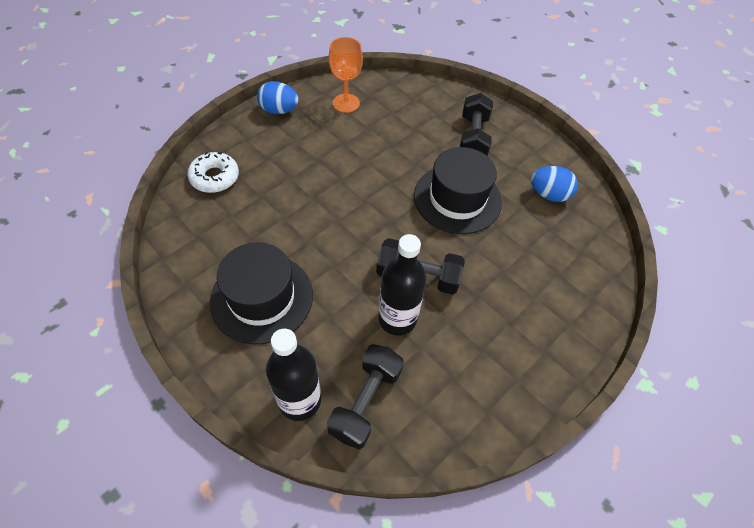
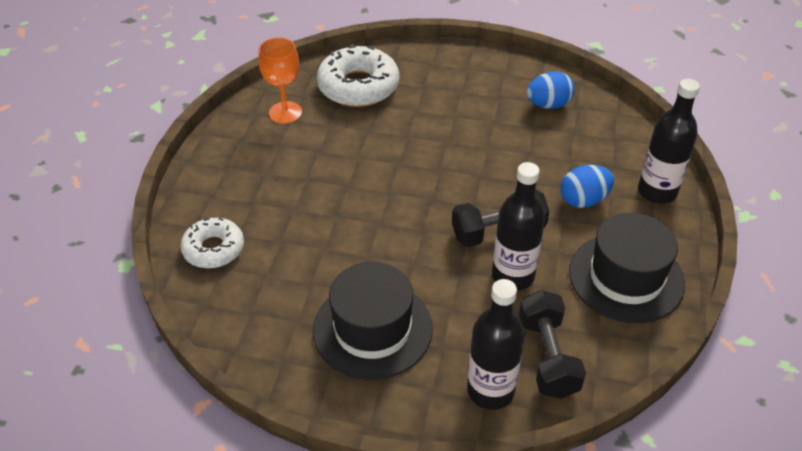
camera: 30 degrees left, 10 degrees down
(279, 110) = (220, 152): blue egg -> blue egg (583, 200)
(413, 108) = (358, 86): none -> white donut
(457, 199) = (473, 148): black hat -> black hat (626, 277)
(473, 138) = (439, 87): black dumbbell -> none
(579, 318) = (657, 192): none -> black bottle

